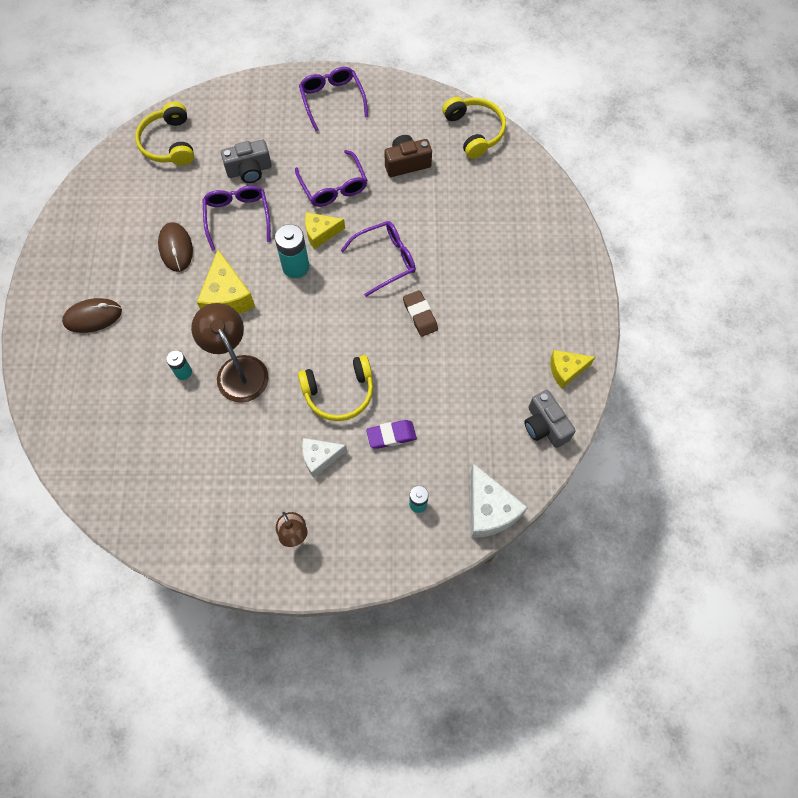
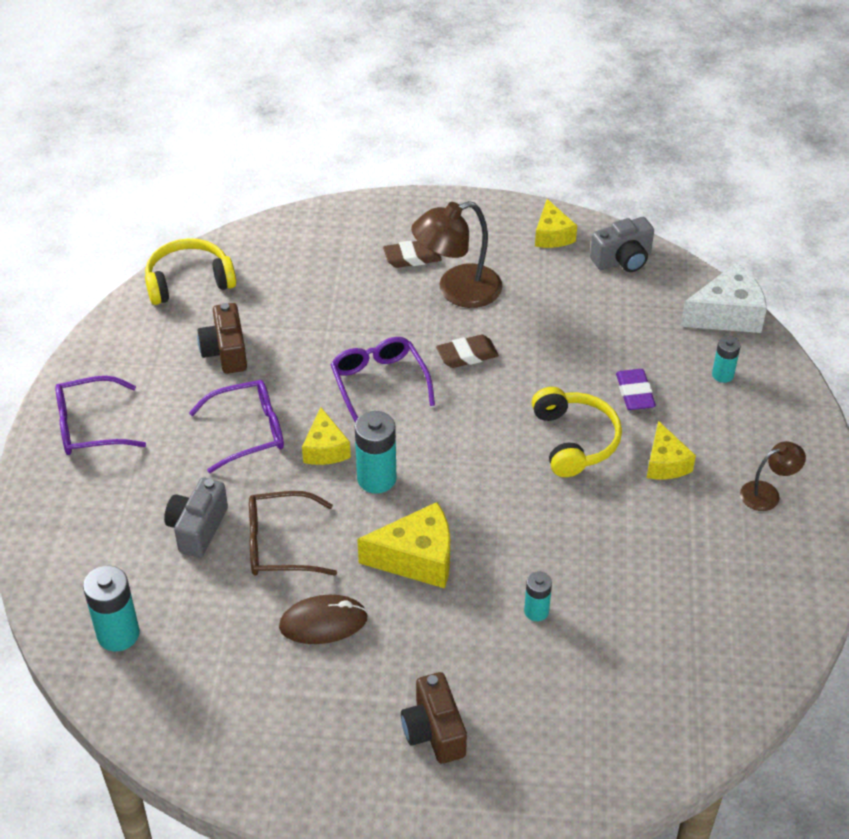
camera: 85 degrees left, 20 degrees down
(93, 317) = (434, 731): brown mouse -> brown camera
(169, 143) = (118, 634): yellow headphones -> turquoise battery
(237, 217) = (280, 544): purple glasses -> brown glasses
(237, 369) = (535, 548): brown lamp -> brown lamp (457, 290)
(249, 170) = (197, 528): grey camera -> grey camera turned 150 degrees counterclockwise
(320, 458) = (665, 463): white cheese -> yellow cheese
(522, 270) = (412, 257): none -> brown eraser

